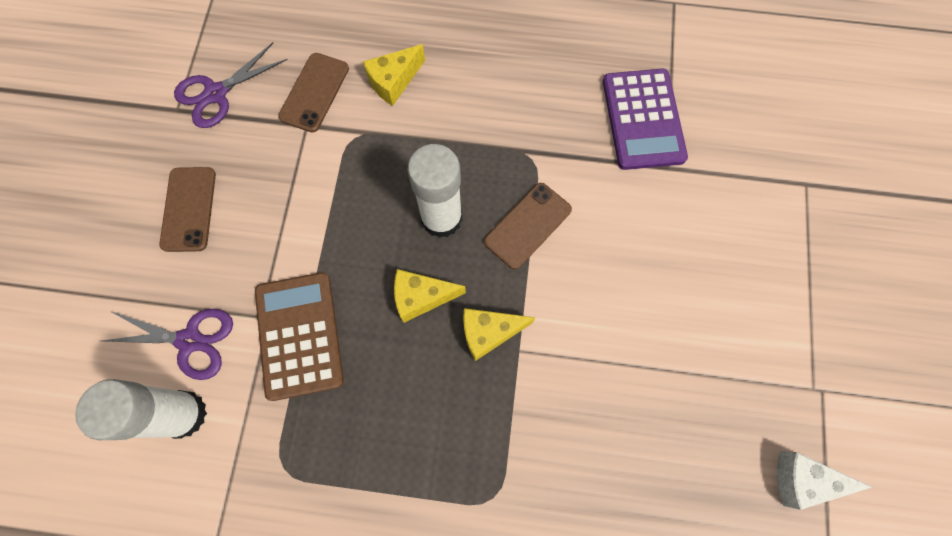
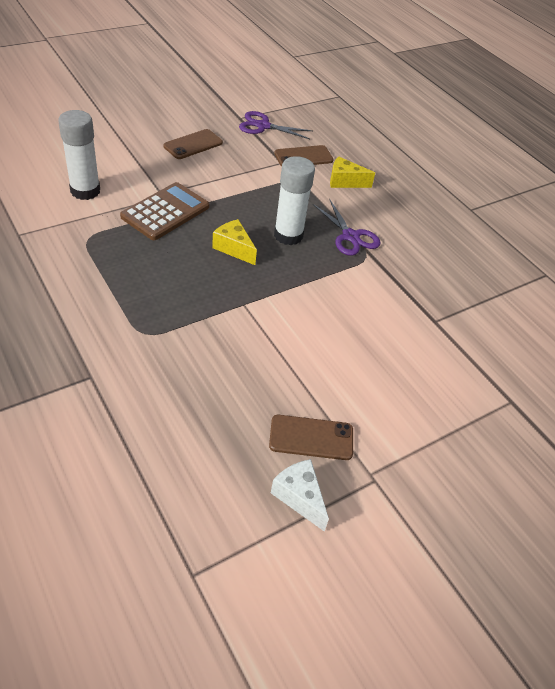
camera: 45 degrees right, 25 degrees down
(190, 341) = (125, 176): purple scissors -> purple scissors (350, 236)
(489, 332) = (241, 286): yellow cheese -> none
(527, 225) = (324, 273): brown phone -> brown phone (311, 437)
(643, 119) = (451, 295): purple calculator -> none

